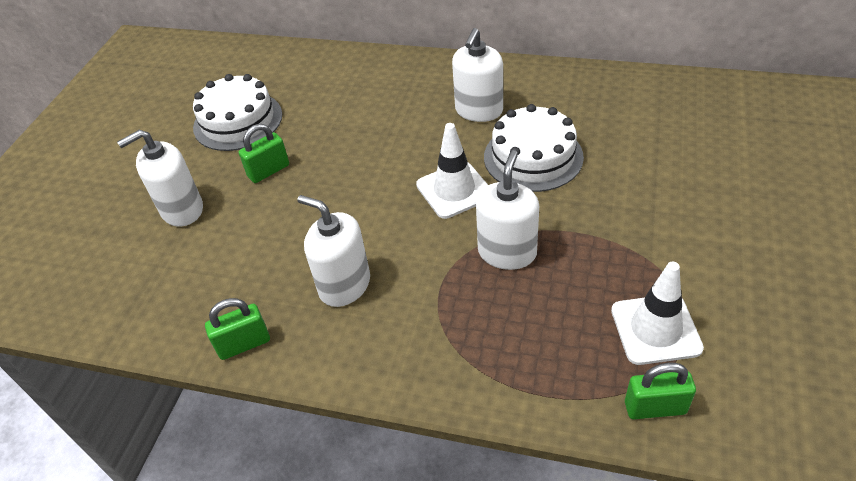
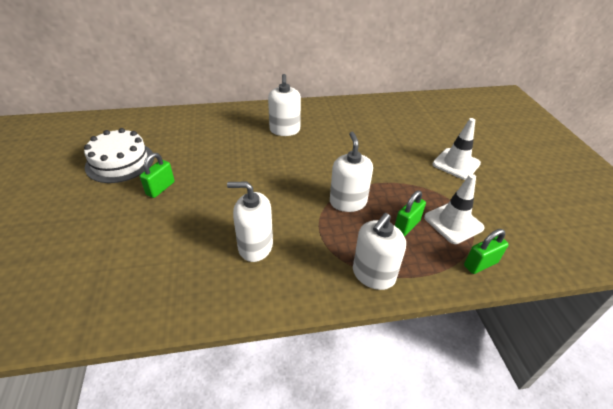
camera: 30 degrees left, 5 degrees down
(182, 210) = (102, 227): white soap dispenser -> white soap dispenser (373, 274)
(244, 344) = (201, 305): green padlock -> green padlock (406, 226)
(454, 190) = (295, 175): white traffic cone -> white traffic cone (456, 164)
(533, 157) = (331, 148): white cake -> none

